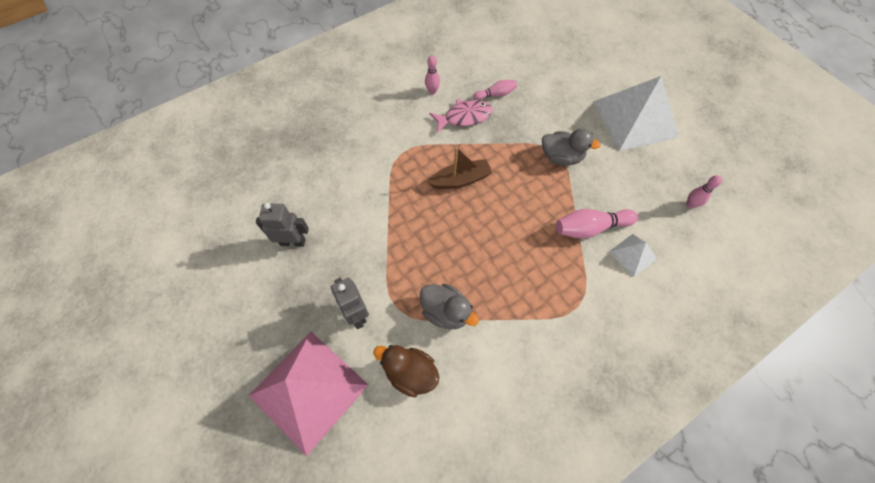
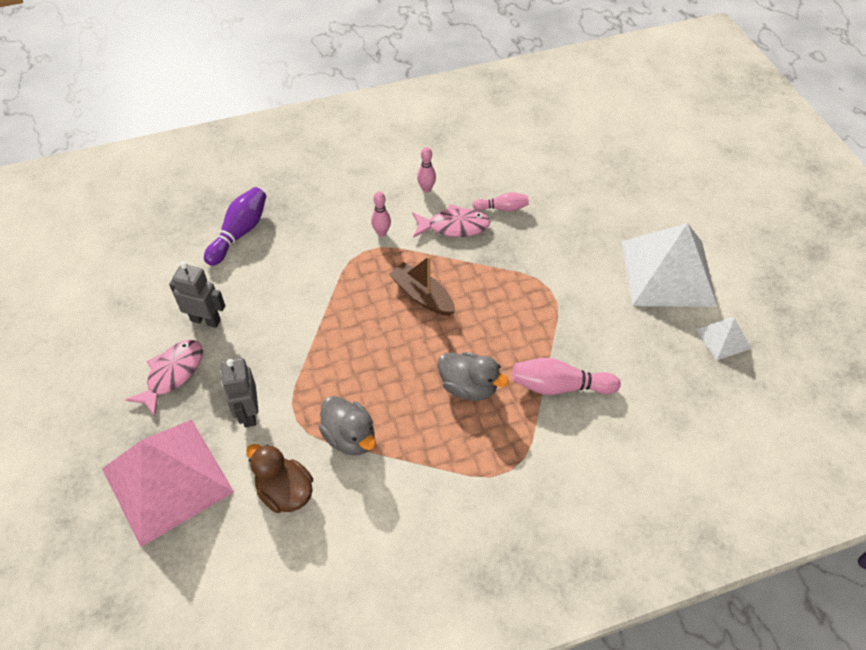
camera: 15 degrees right, 10 degrees down
(281, 296) = (172, 374): none -> pink fish
(295, 160) = (239, 233): none -> purple bowling pin
(460, 179) = (422, 296): brown boat -> brown boat turned 135 degrees counterclockwise
(561, 157) = (555, 297): grey duck -> grey duck (468, 387)
(633, 255) = (601, 429): white pyramid -> white pyramid (723, 338)
(690, 205) = (699, 389): pink bowling pin -> pink bowling pin (381, 233)

